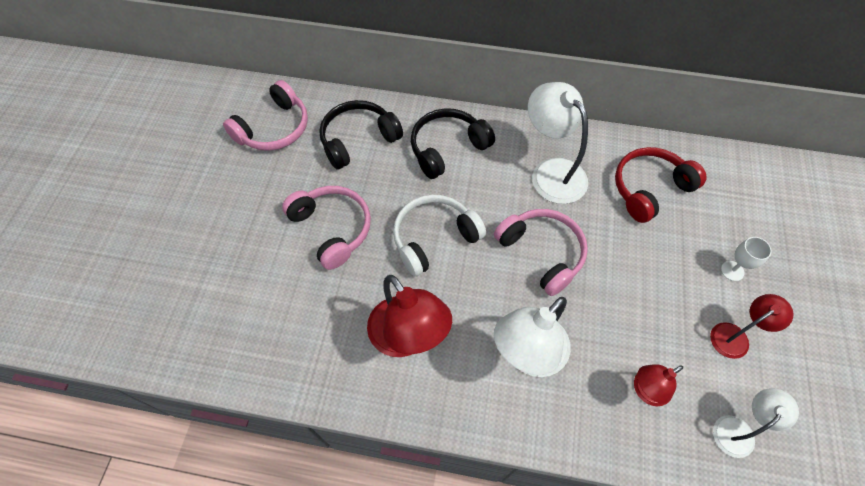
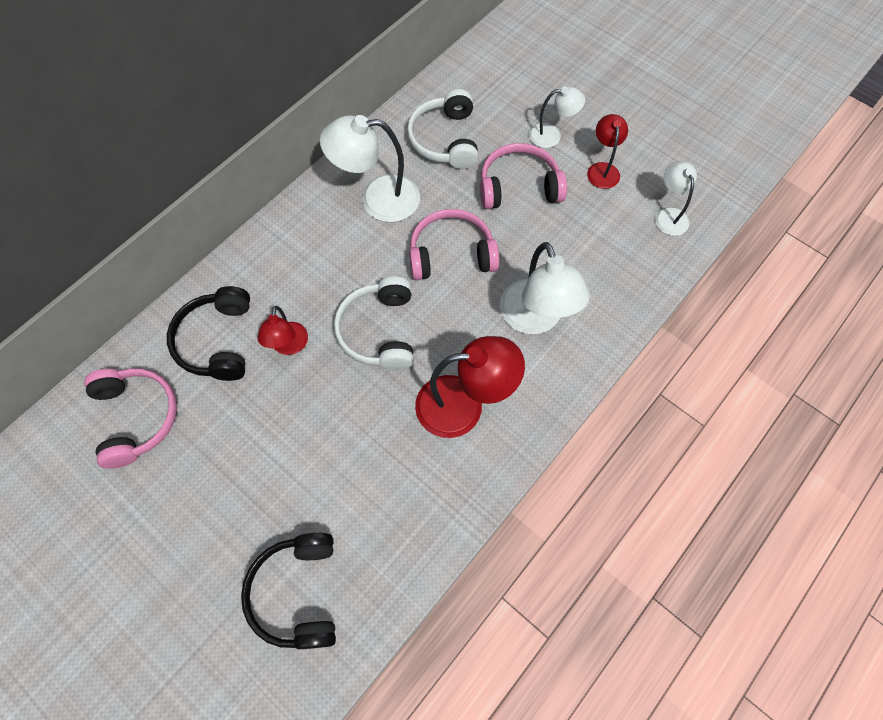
camera: 60 degrees left, 5 degrees up
(332, 229) = (307, 416): pink headphones -> pink headphones (519, 186)
(447, 148) = (289, 267): black headphones -> black headphones (297, 593)
(646, 391) = (610, 254): red lamp -> red lamp (288, 346)
(649, 189) = (445, 140): red headphones -> white headphones
(732, 271) = (551, 135): white goblet -> white lamp

